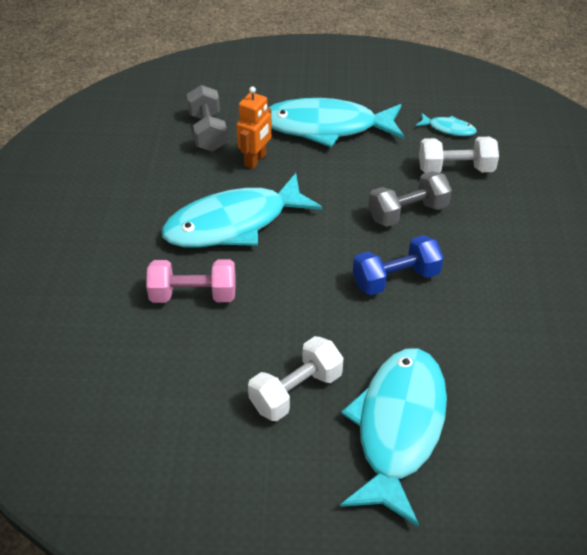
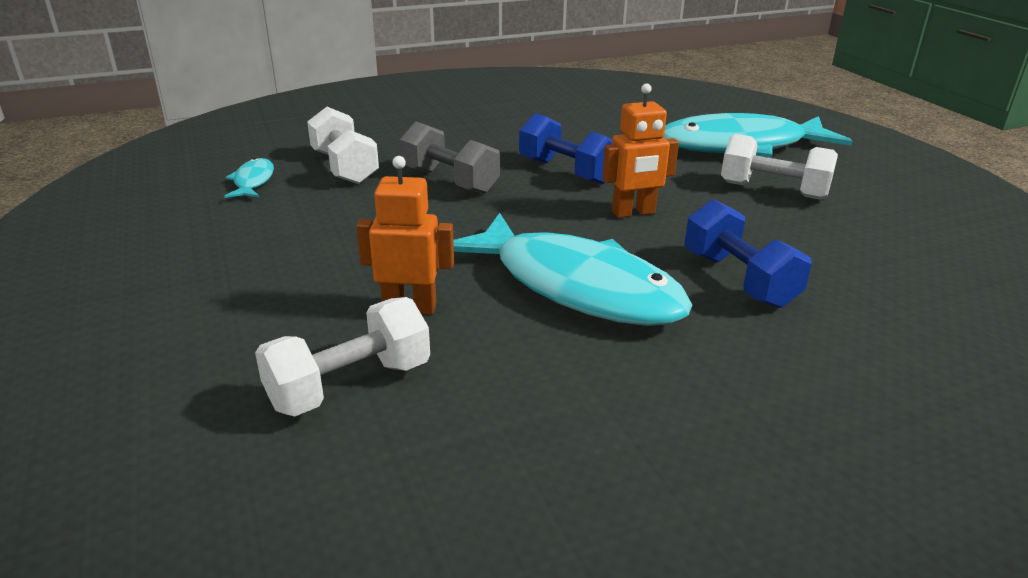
camera: 115 degrees left, 15 degrees down
(193, 295) = (738, 280): pink dumbbell -> blue dumbbell
(208, 132) = (350, 385): grey dumbbell -> white dumbbell
(307, 287) = (633, 213): none -> orange robot
(326, 127) = (282, 265): turquoise fish -> none

